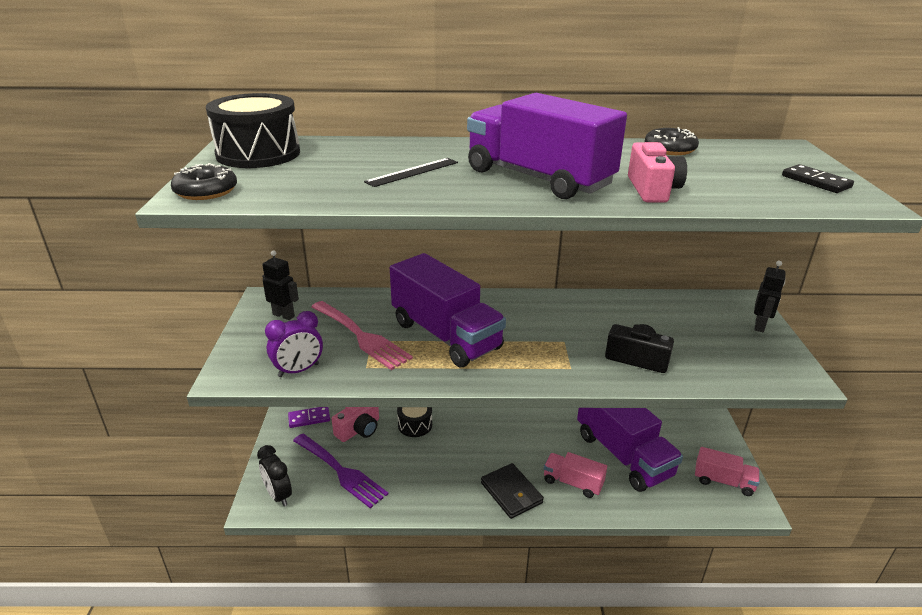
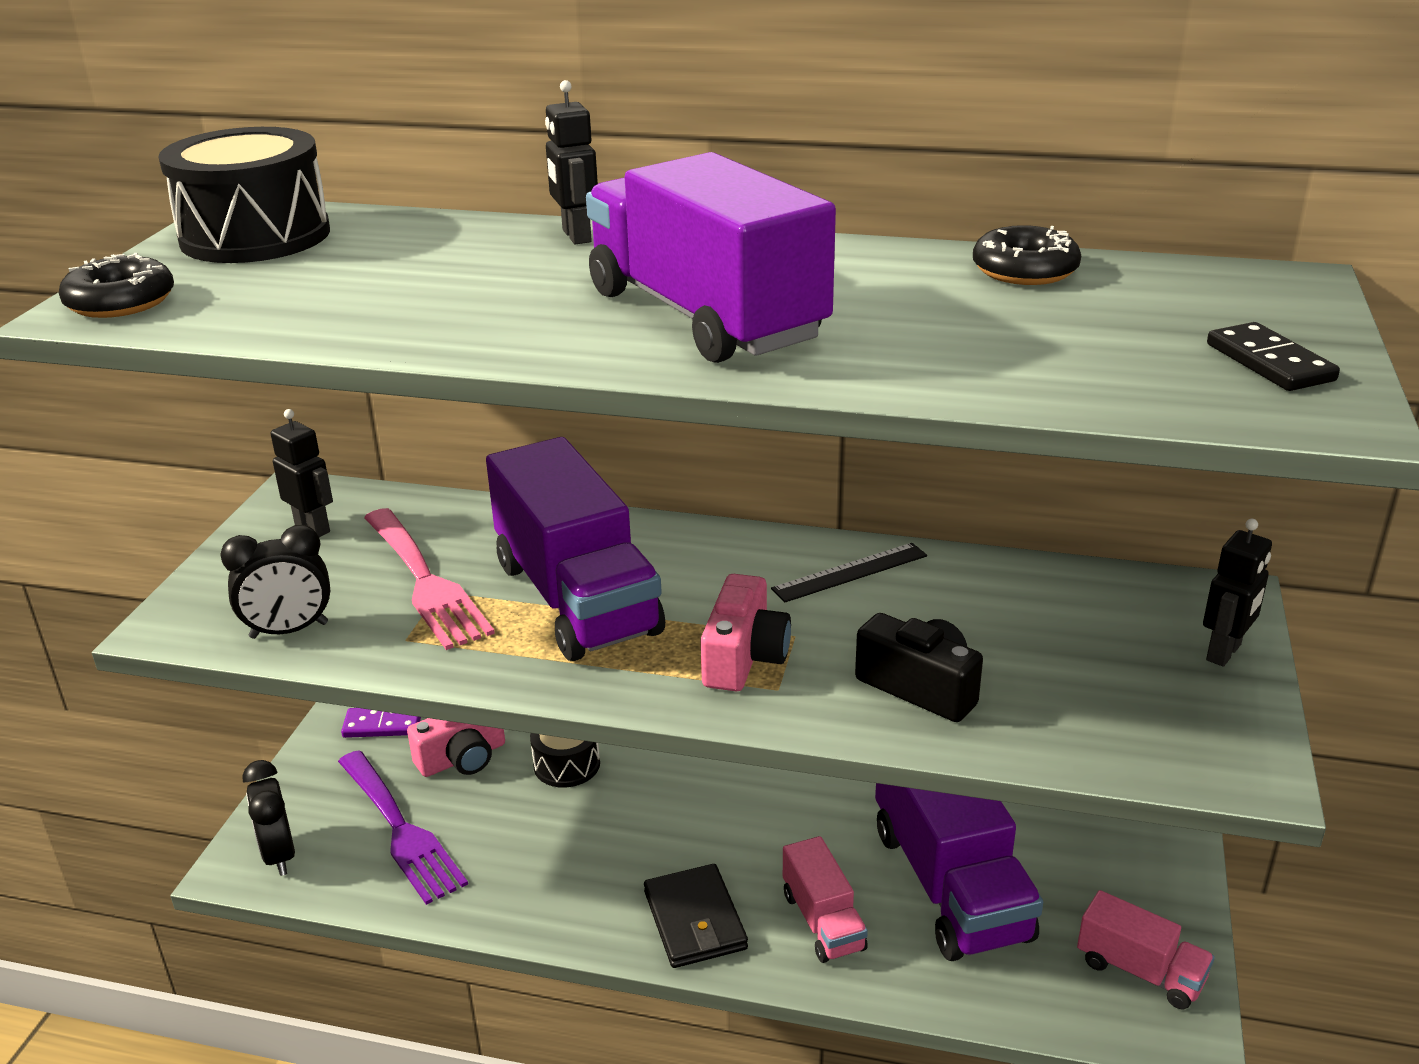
camera: 15 degrees right, 0 degrees up
(298, 370) = (289, 631): purple clock -> black clock
(413, 172) = (487, 288): black ruler -> black ruler (850, 572)
(436, 145) = (576, 236): none -> black robot
(572, 483) = (823, 921): pink truck -> pink truck turned 150 degrees counterclockwise
(652, 190) = (905, 355): pink camera -> pink camera (744, 657)

